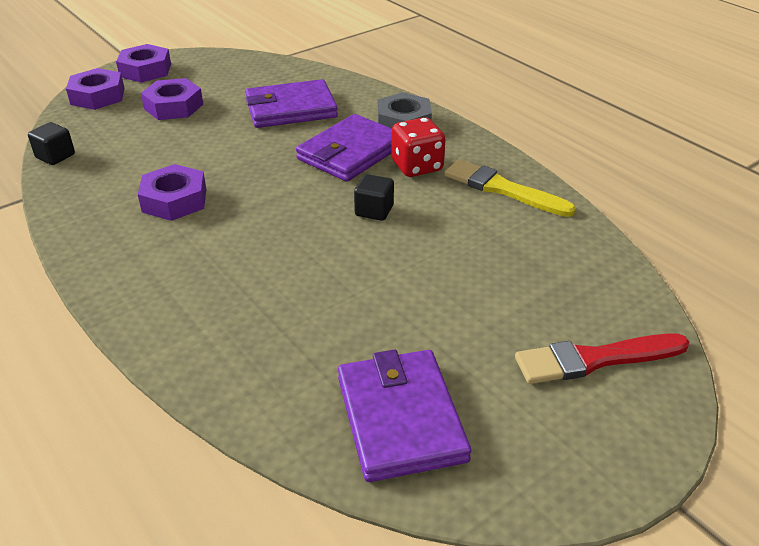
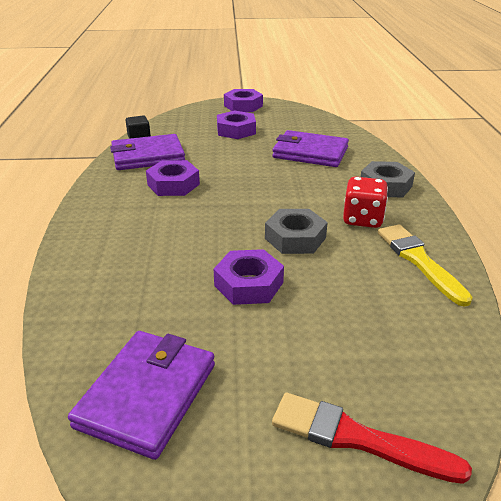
camera: 35 degrees right, 5 degrees down
(97, 96) = (199, 113): purple nut -> purple nut (248, 284)
(350, 152) = (321, 193): purple wallet -> purple wallet (148, 156)
(374, 210) = (295, 238): black cube -> grey nut

